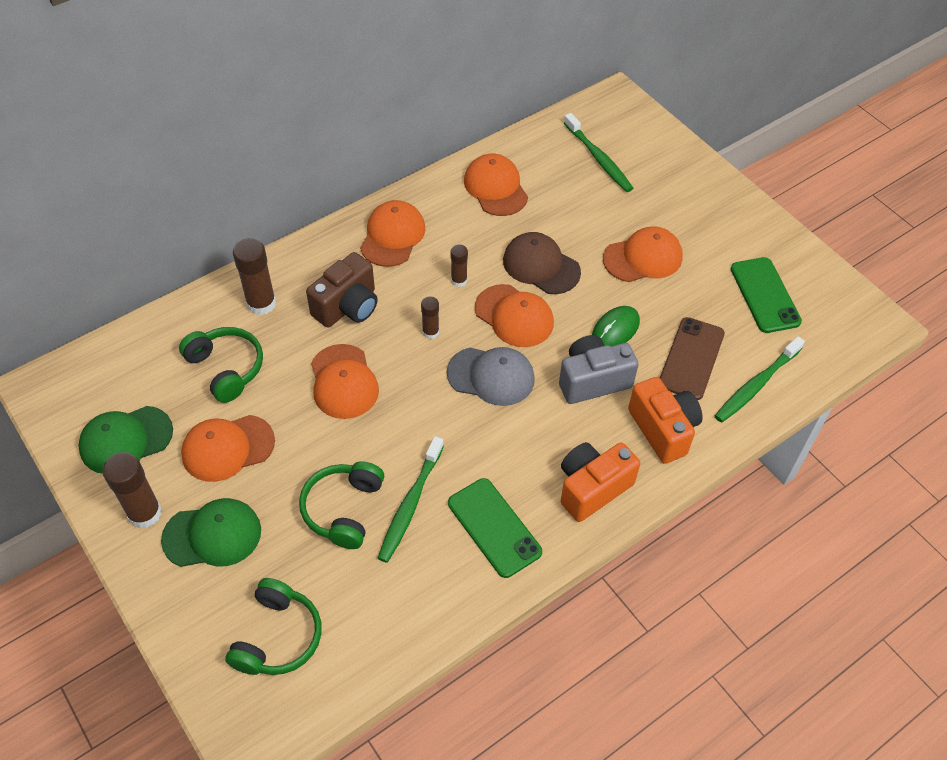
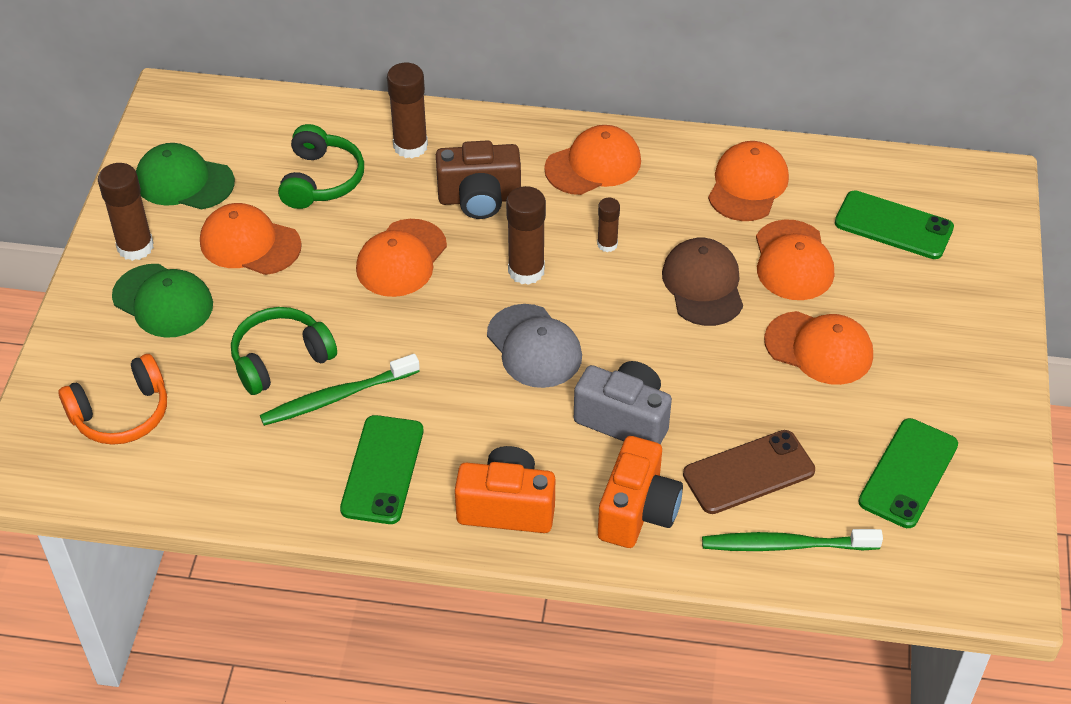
camera: 45 degrees right, 5 degrees down
(278, 637) = (121, 414): green headphones -> orange headphones
(430, 332) = (526, 271): brown glue stick -> brown glue stick, size x1.76
(514, 316) = (620, 311): orange cap -> orange cap (793, 261)
(598, 158) = (893, 225): green toothbrush -> green phone
(615, 329) = (704, 392): green mouse -> none

